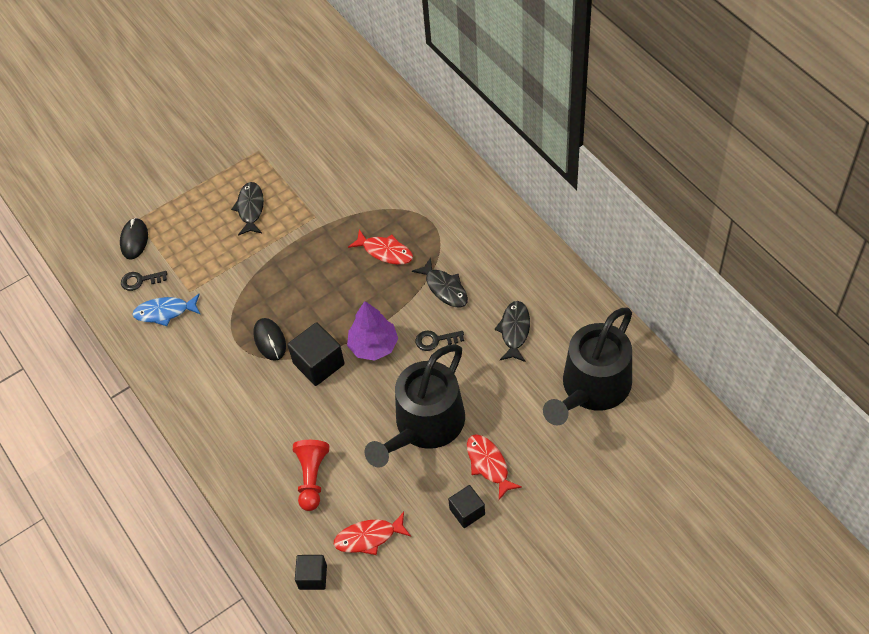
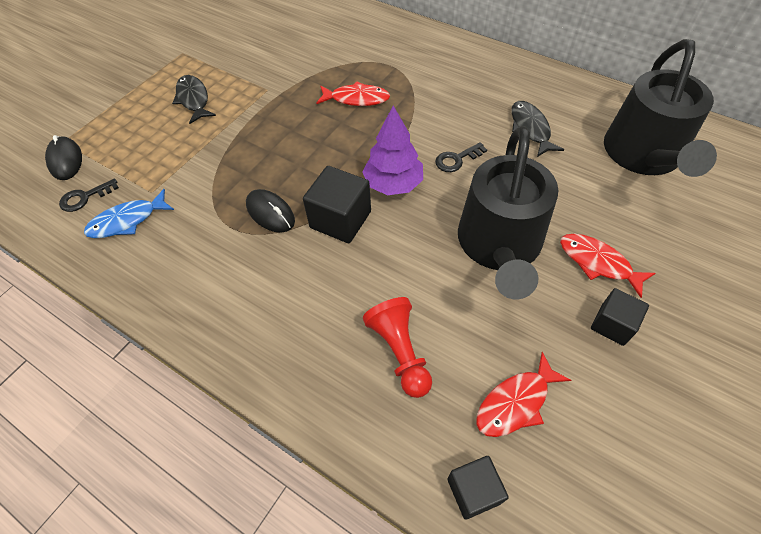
camera: 25 degrees left, 0 degrees up
(444, 288) = (436, 113): black fish -> none

